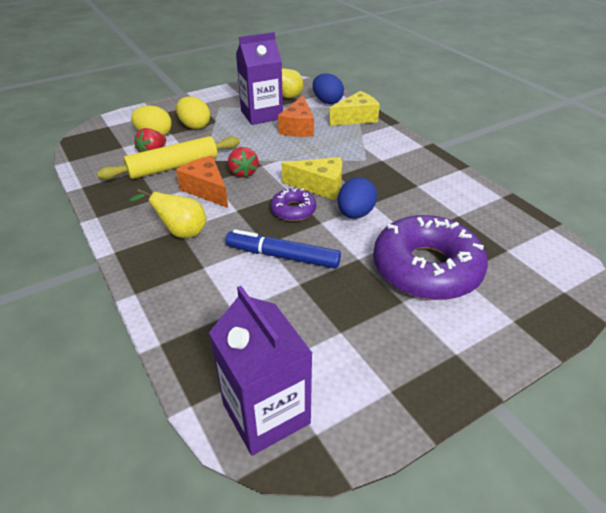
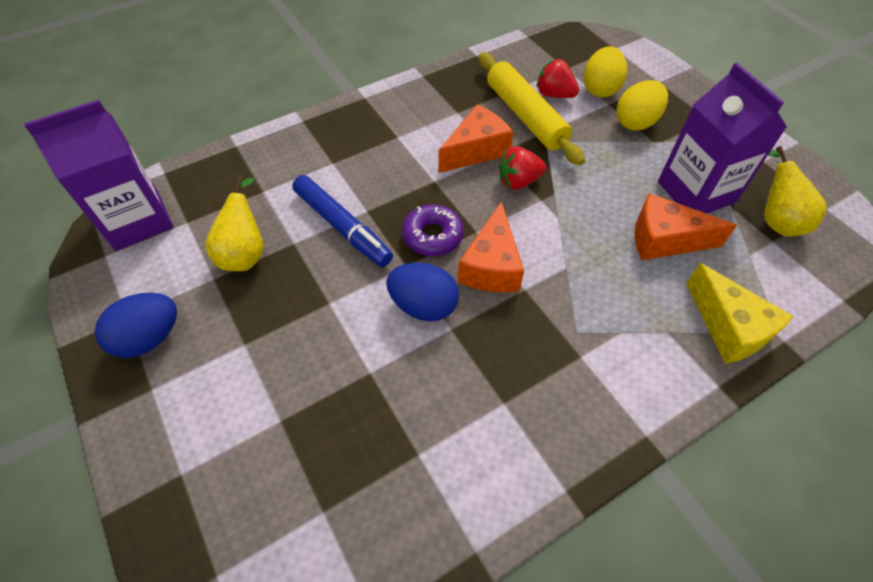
camera: 90 degrees right, 15 degrees up
(181, 232) = (392, 139): yellow pear -> yellow pear (245, 253)
(282, 256) = (342, 227): blue marker -> blue marker turned 120 degrees clockwise
(320, 186) = (491, 266): yellow cheese -> orange cheese
(327, 101) = (784, 283): blue egg -> blue egg (150, 338)
(426, 268) = (297, 381): purple donut -> none

